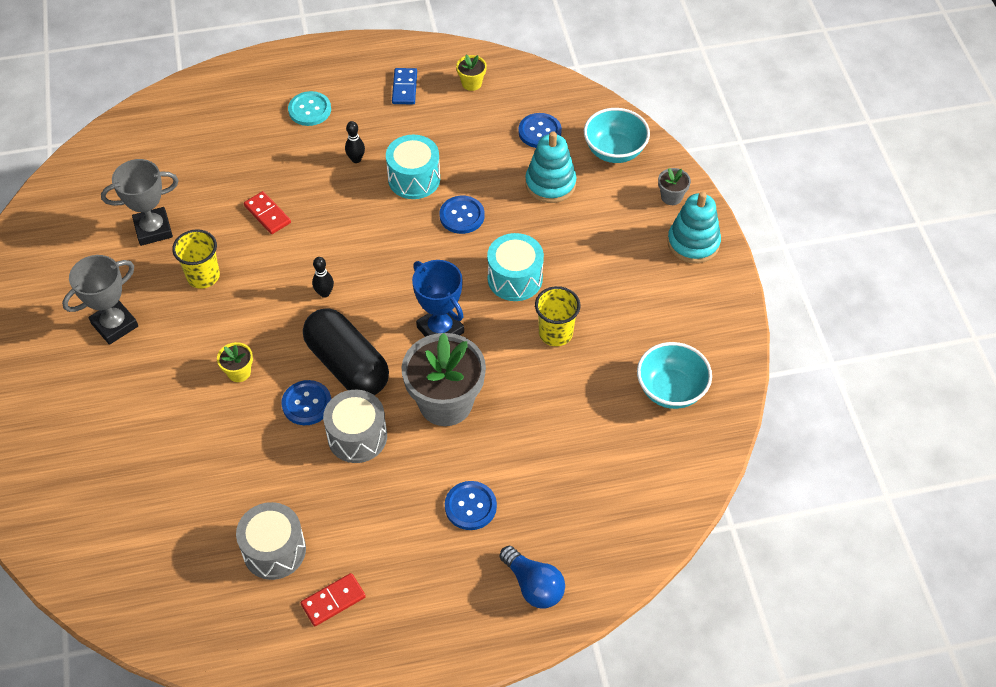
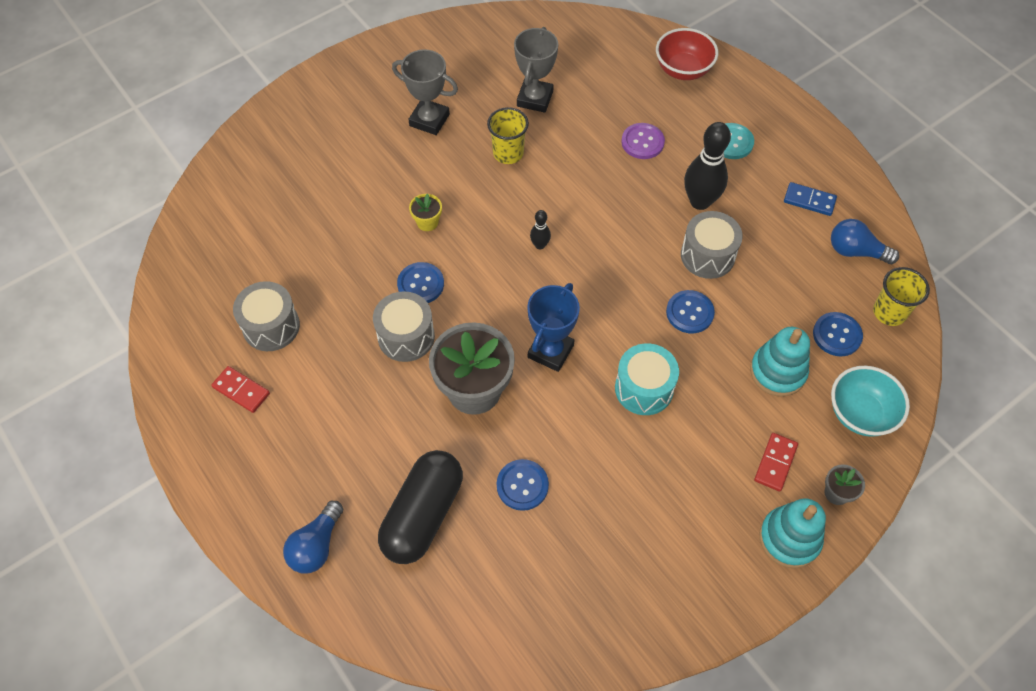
camera: 65 degrees right, 5 degrees up
(153, 229) = (534, 99): grey trophy -> grey trophy turned 60 degrees clockwise
(205, 107) = (683, 70): none -> red bowl
(264, 171) = (642, 142): none -> purple button
(267, 214) = (597, 166): red domino -> red domino (775, 463)
(347, 365) = (475, 296): black capsule -> black capsule (423, 515)
(356, 159) = (700, 201): black bowling pin -> black bowling pin, size x2.08
(404, 88) = (809, 200): blue domino -> blue domino turned 45 degrees clockwise
(414, 179) = (707, 255): turquoise drum -> grey drum
(470, 506) = (375, 457): blue button -> blue button (522, 485)
(471, 83) = (855, 251): yellow flower pot -> blue light bulb
(555, 333) = (600, 451): yellow cup -> yellow cup (889, 312)
(671, 390) = (590, 587): turquoise bowl -> none

